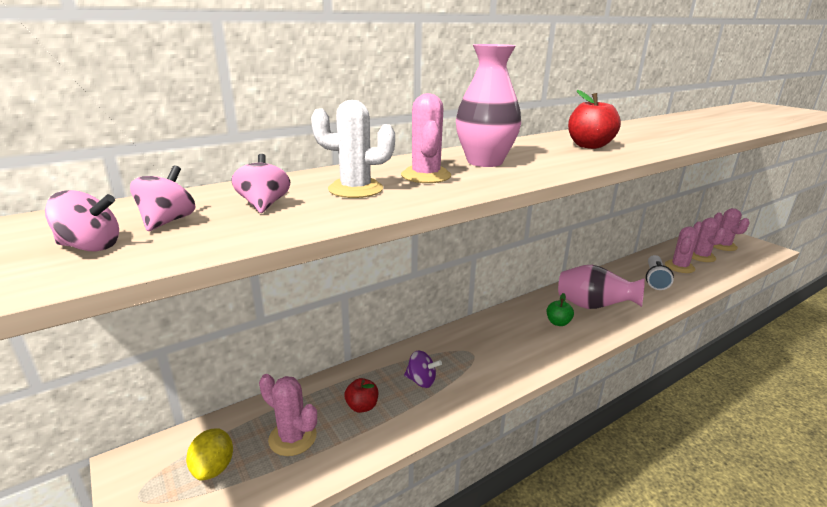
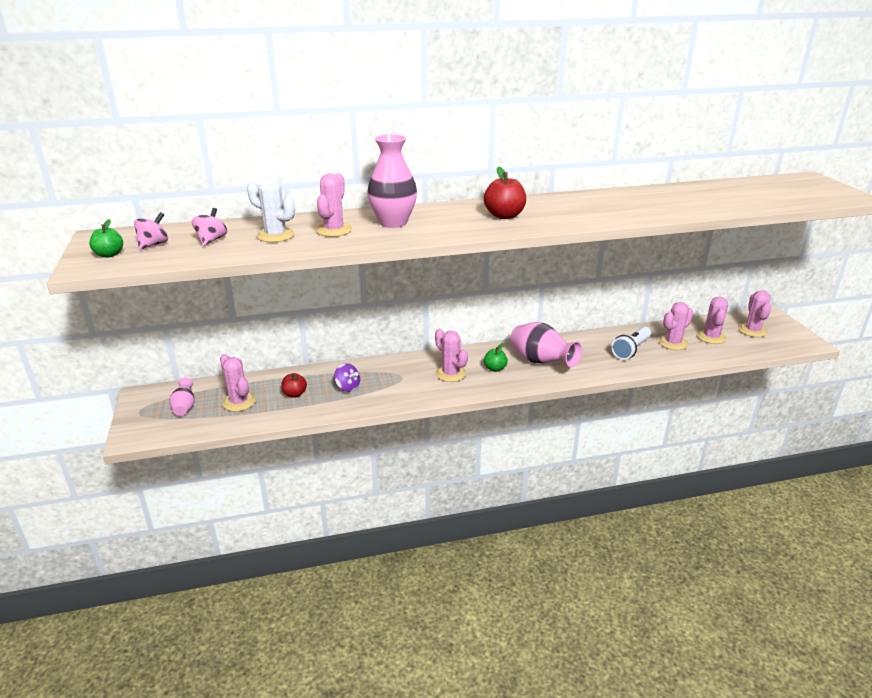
camera: 20 degrees right, 5 degrees up
(91, 247) = (109, 254): pink spinning top -> green apple
(213, 468) = (185, 407): yellow lemon -> pink vase
(520, 338) = (450, 374): none -> pink cactus

